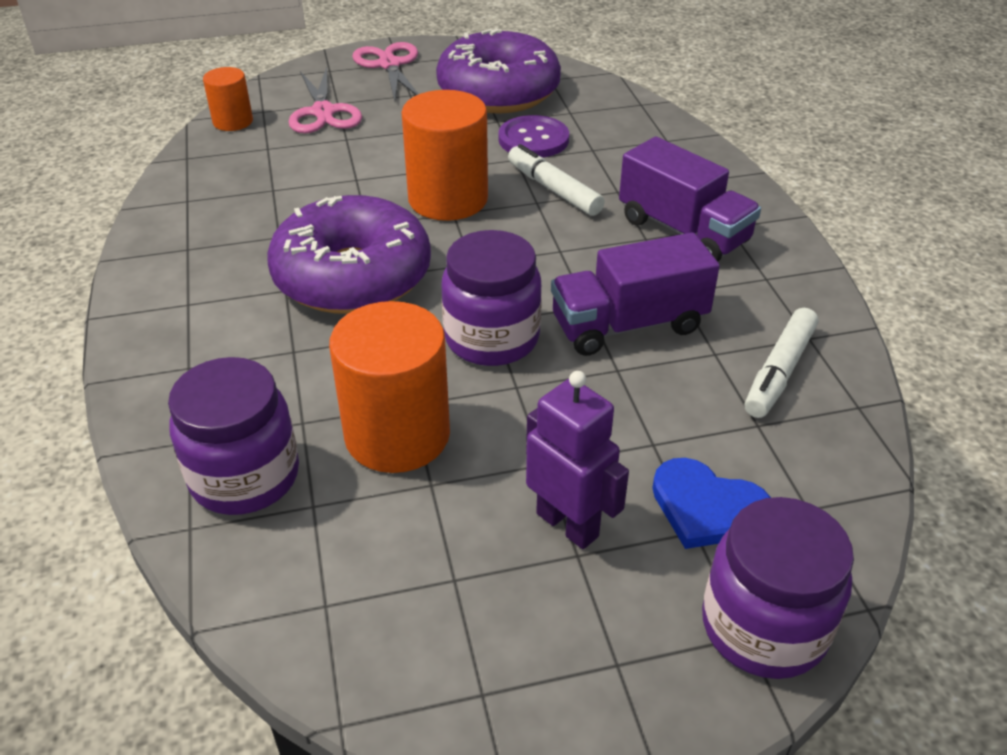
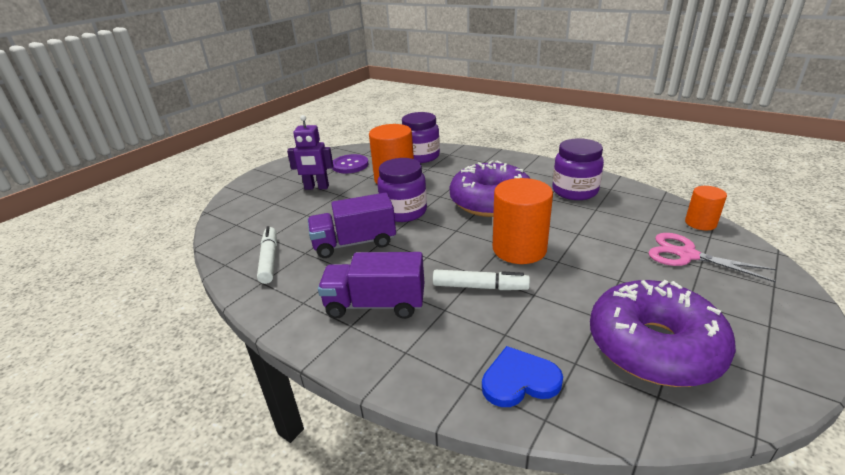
camera: 140 degrees right, 10 degrees down
(389, 65) = (767, 318): pink scissors -> none
(533, 139) = (551, 316): purple button -> purple button (350, 165)
(628, 325) = (354, 243): purple truck -> purple truck turned 135 degrees counterclockwise
(707, 508) = (273, 209): blue heart -> blue heart (519, 380)
(763, 627) = (240, 196): purple jar -> purple jar (574, 191)

